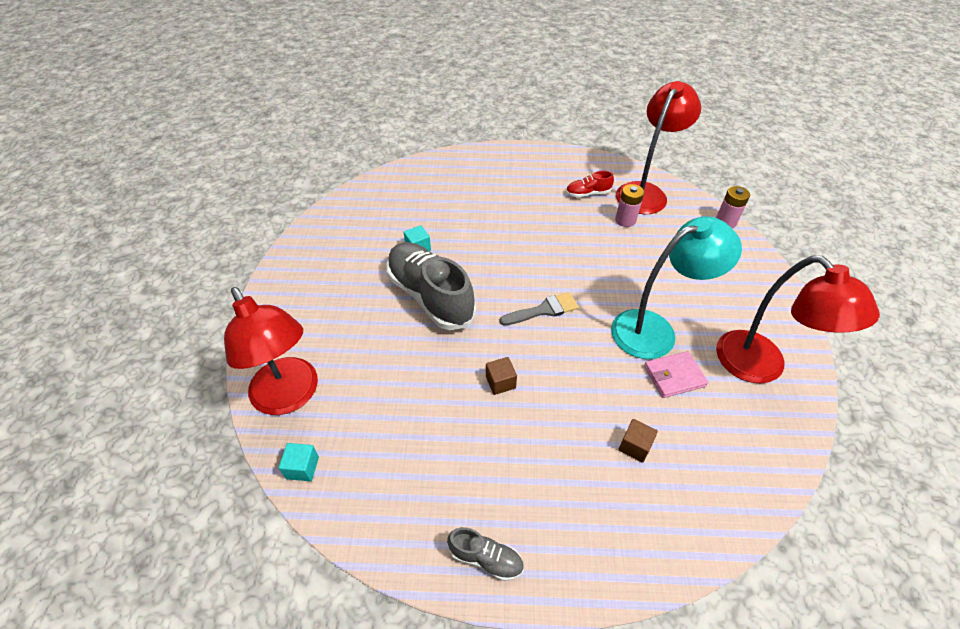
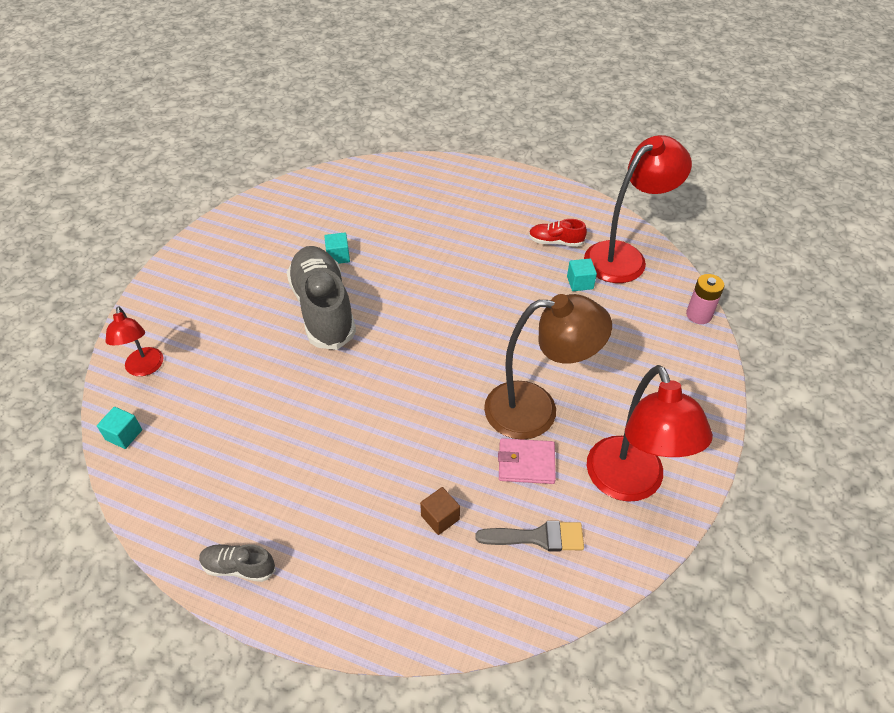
camera: 20 degrees right, 0 degrees up
(290, 397) = (145, 368): red lamp -> red lamp, size x0.55
(485, 558) = (239, 567): grey shoe -> grey shoe turned 150 degrees clockwise
(500, 382) = (344, 414): brown cube -> none
(543, 310) = (429, 355): grey brush -> grey brush (537, 537)
(625, 220) = (580, 282): pink battery -> turquoise cube
(655, 330) = (536, 410): turquoise lamp -> brown lamp

